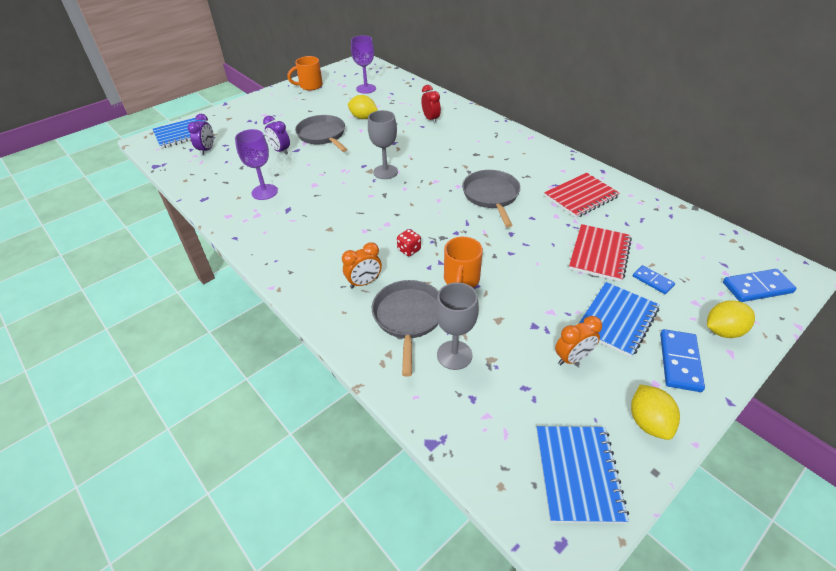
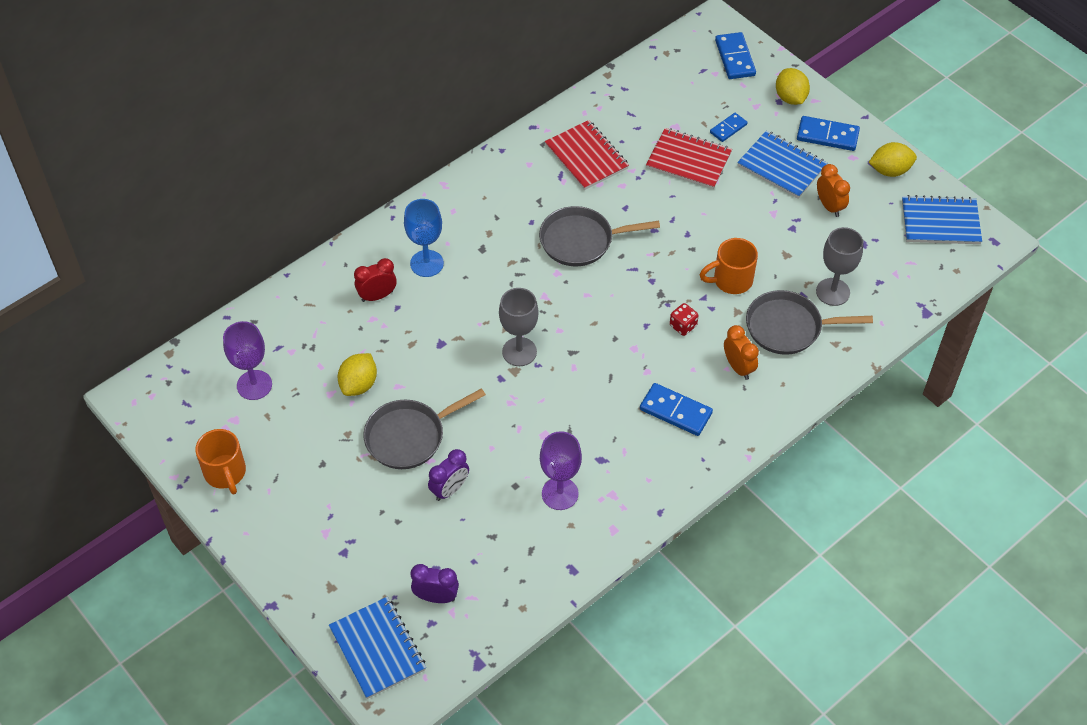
camera: 90 degrees left, 10 degrees up
(324, 245) = (675, 411): none -> blue domino
(459, 134) = (427, 263): none -> blue goblet
(461, 280) = (731, 280): orange mug -> orange mug turned 150 degrees clockwise

